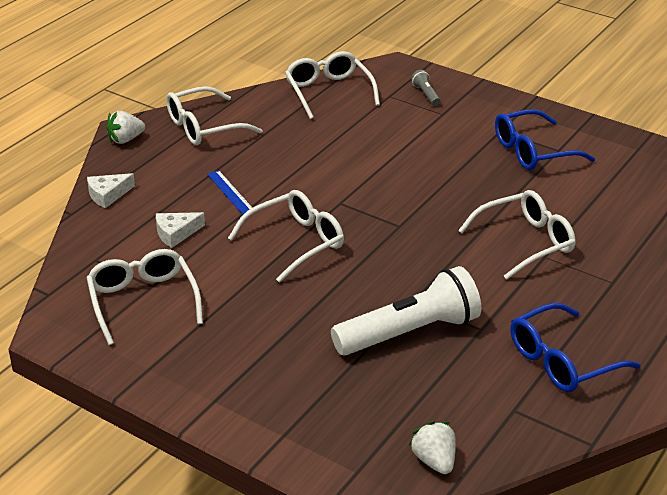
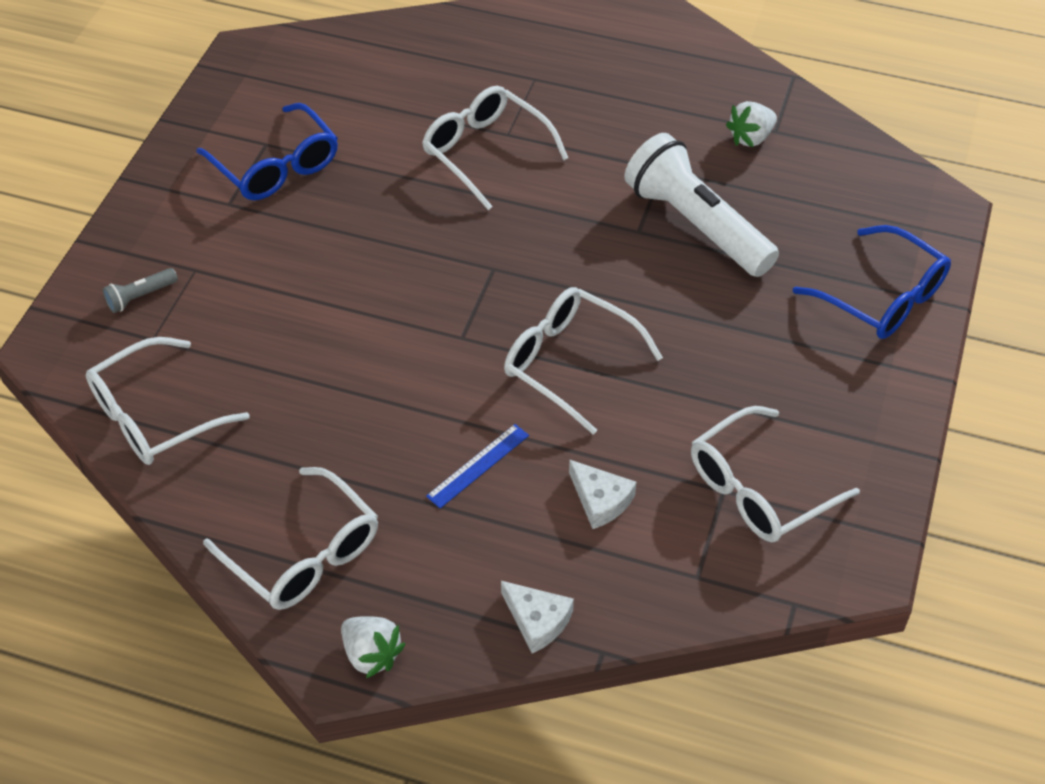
camera: 105 degrees left, 15 degrees up
(434, 461) = (876, 176): white strawberry -> white strawberry (751, 138)
(562, 360) = (684, 105): blue glasses -> blue glasses (882, 297)

